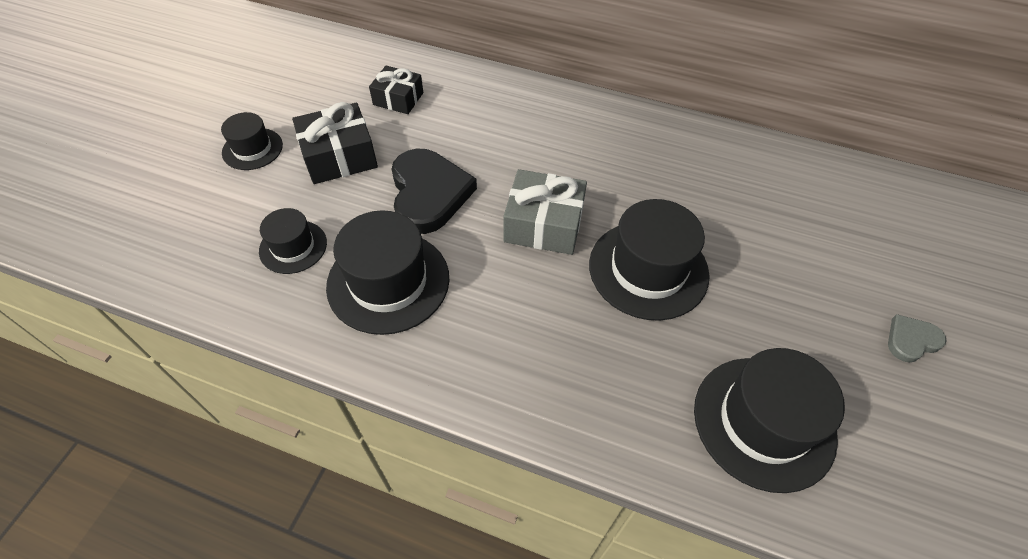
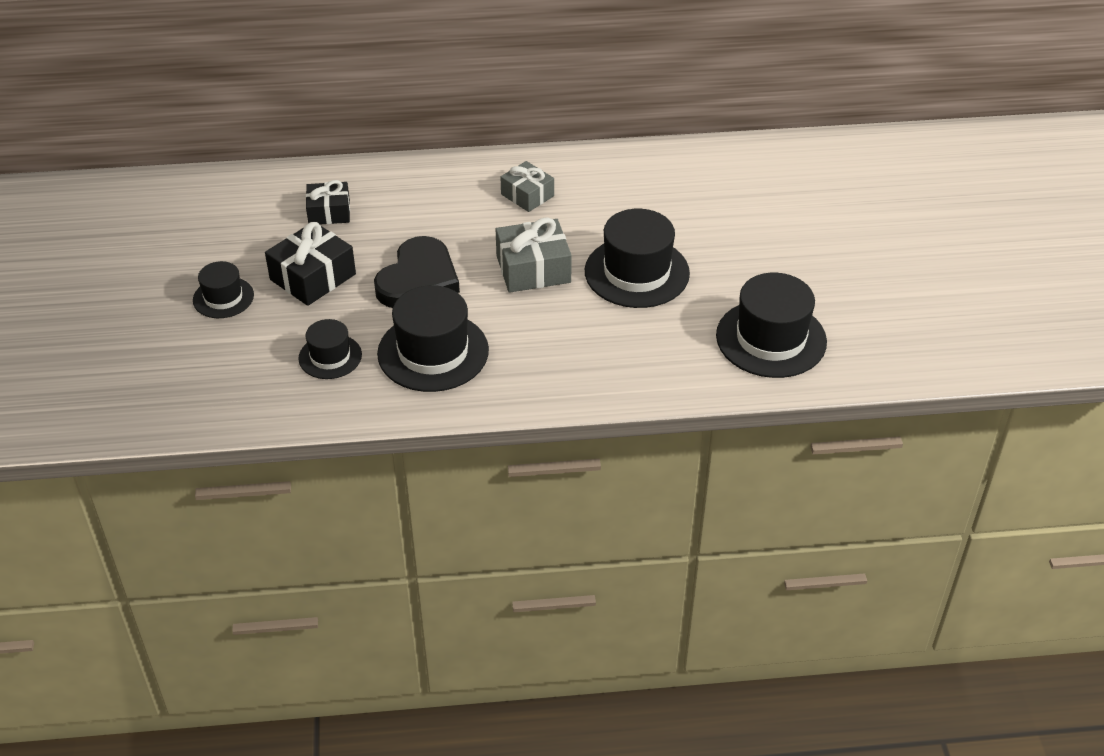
camera: 25 degrees left, 10 degrees down
(429, 194) = (418, 279): black heart -> black heart turned 60 degrees clockwise
(584, 142) = (527, 195): none -> grey gift
(911, 340) = (850, 253): grey heart -> none

